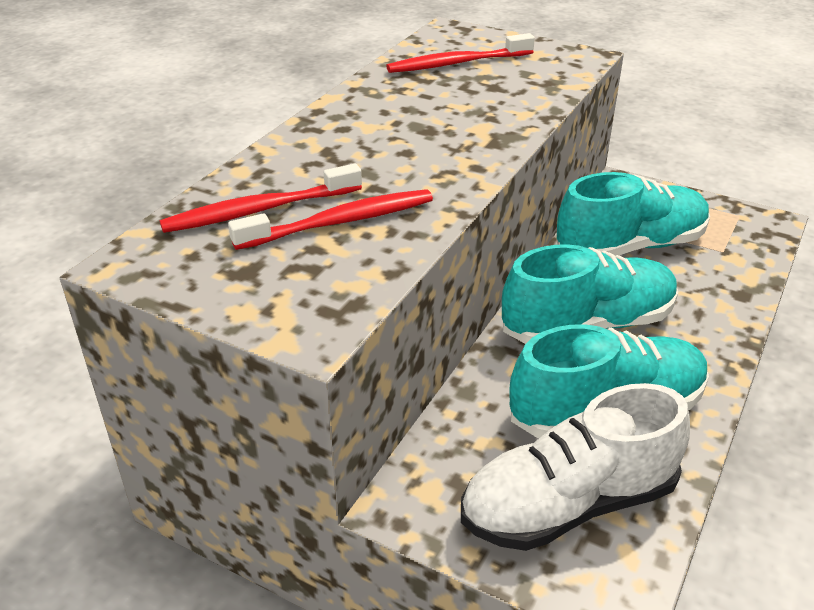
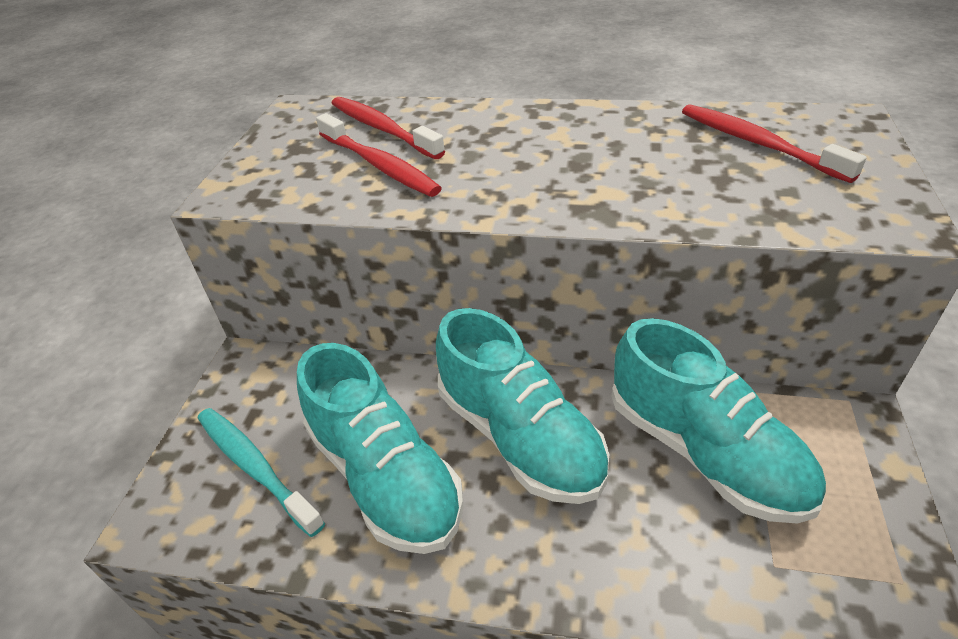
camera: 75 degrees right, 5 degrees up
(568, 504) = (255, 467): white shoe -> turquoise toothbrush

